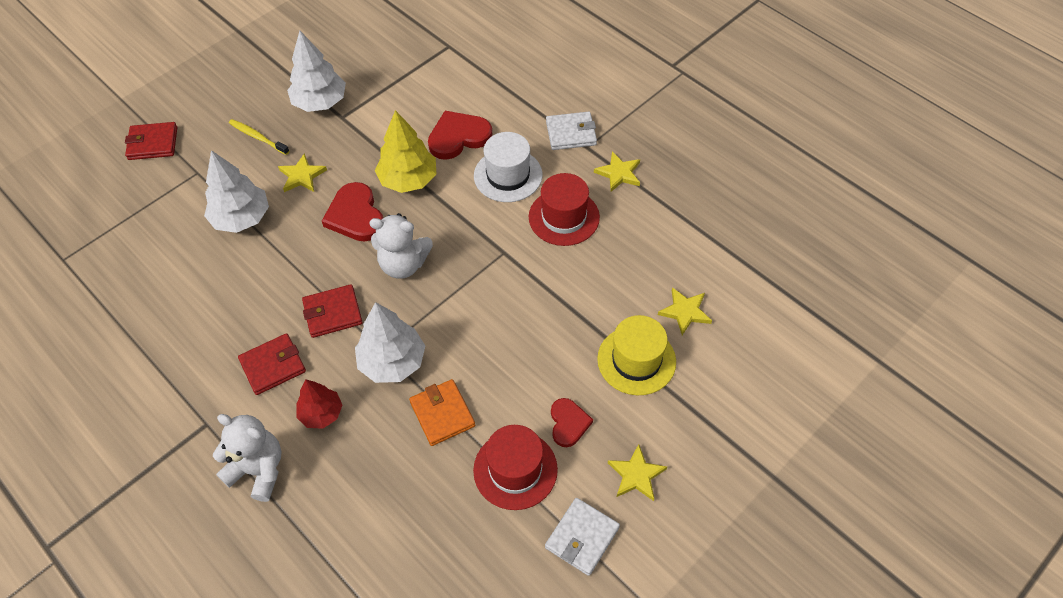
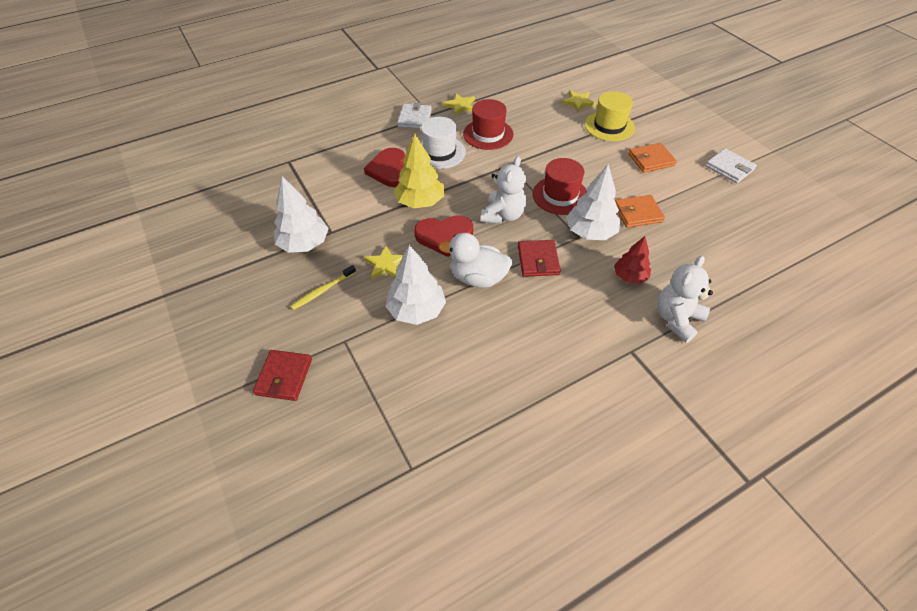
camera: 75 degrees left, 5 degrees down
(273, 366) = (581, 302): red wallet -> none
(295, 260) = (478, 278): none -> white duck
(515, 470) = (682, 187): red hat -> red hat (560, 195)
(568, 423) = (651, 160): red heart -> orange wallet
(636, 475) = (688, 141): yellow star -> none

